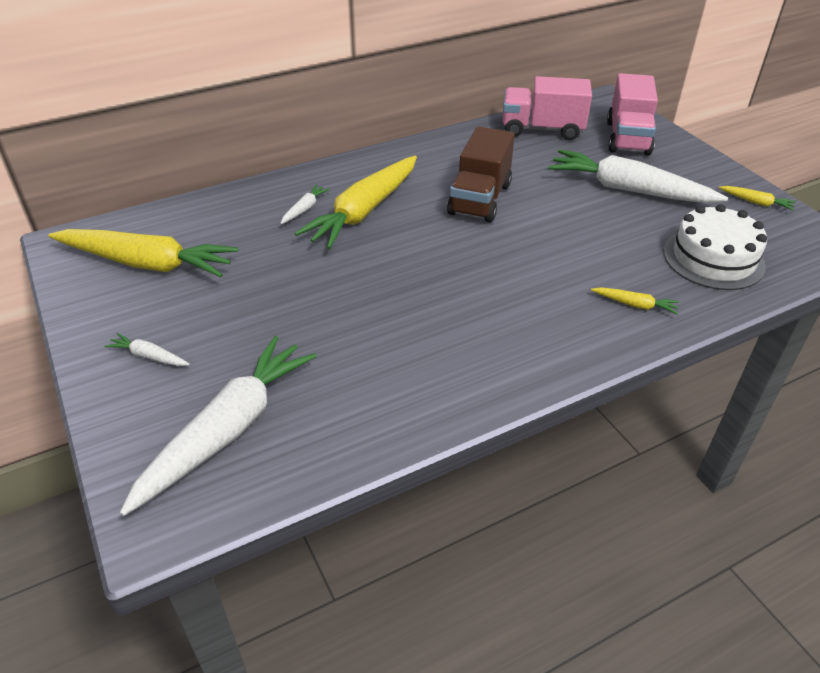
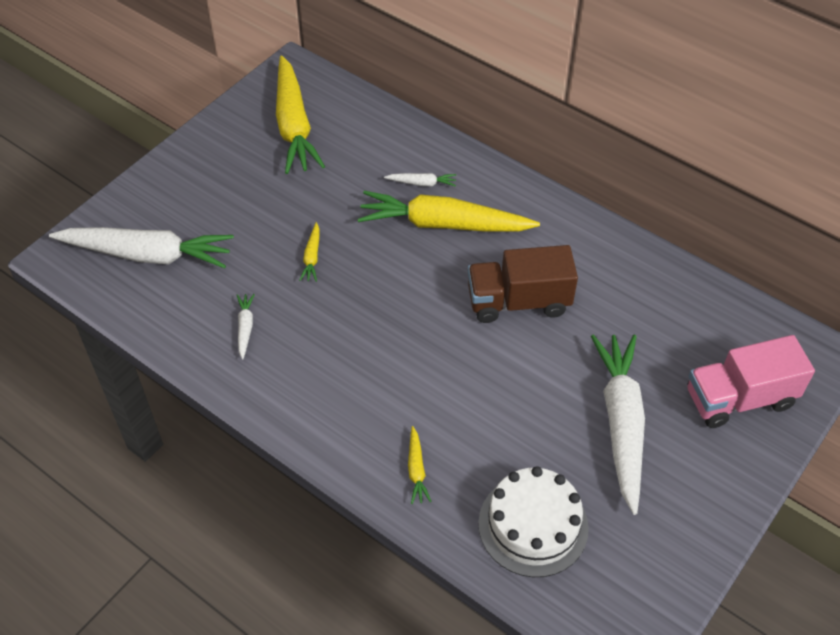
camera: 65 degrees right, 10 degrees up
(149, 356) = (196, 179): white carrot -> white carrot (245, 328)
(542, 129) = (697, 313): pink truck -> none
(756, 202) = (676, 554): yellow carrot -> yellow carrot (312, 257)

